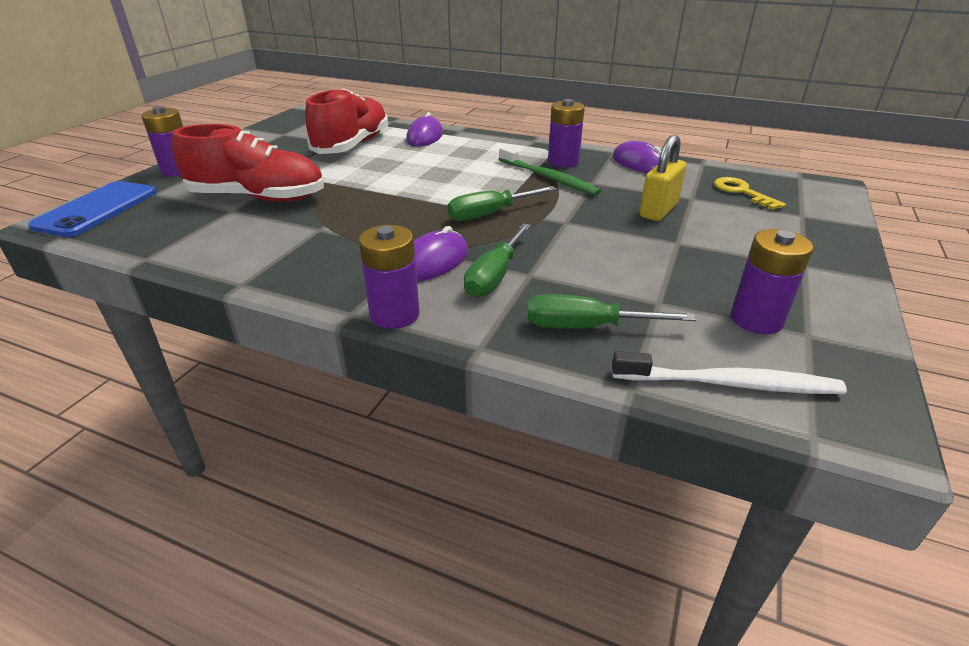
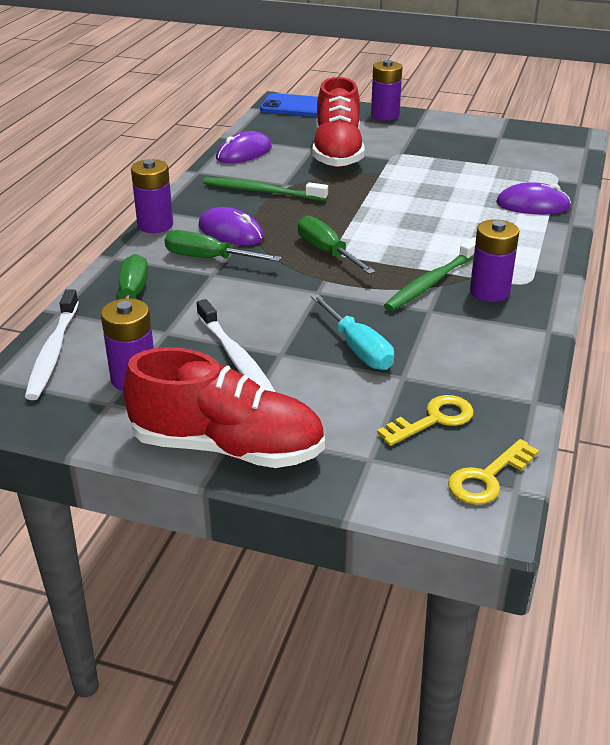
camera: 85 degrees right, 0 degrees up
(333, 242) = (261, 191): none -> green toothbrush
(352, 146) = (481, 172): red shoe -> red shoe (227, 447)
(640, 163) = (508, 347): purple mouse -> purple mouse (244, 153)
(658, 210) = (357, 348): yellow padlock -> turquoise screwdriver
(695, 262) = (237, 359): none -> white toothbrush
(795, 183) = (487, 478): none -> yellow key

